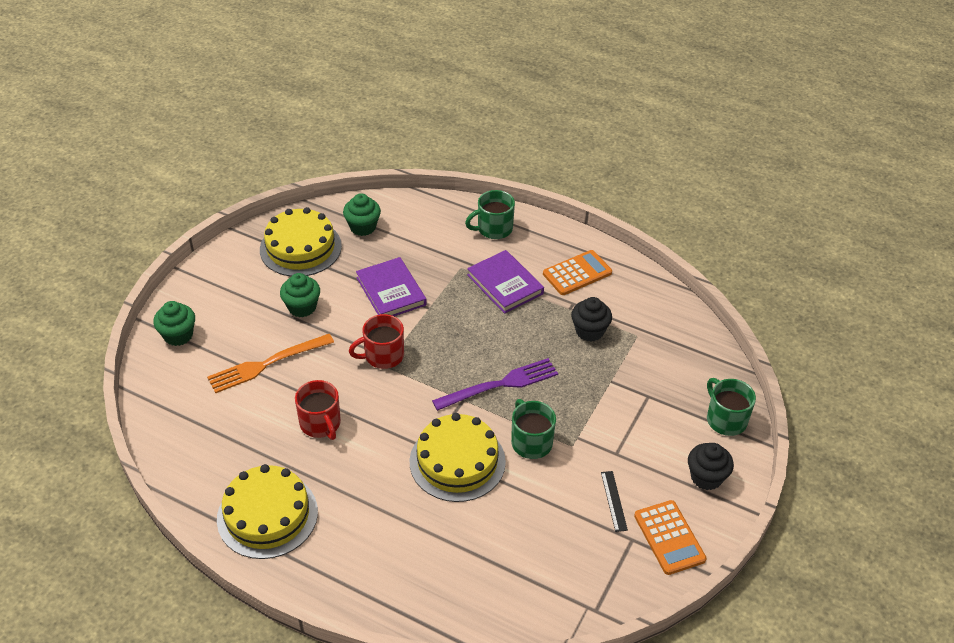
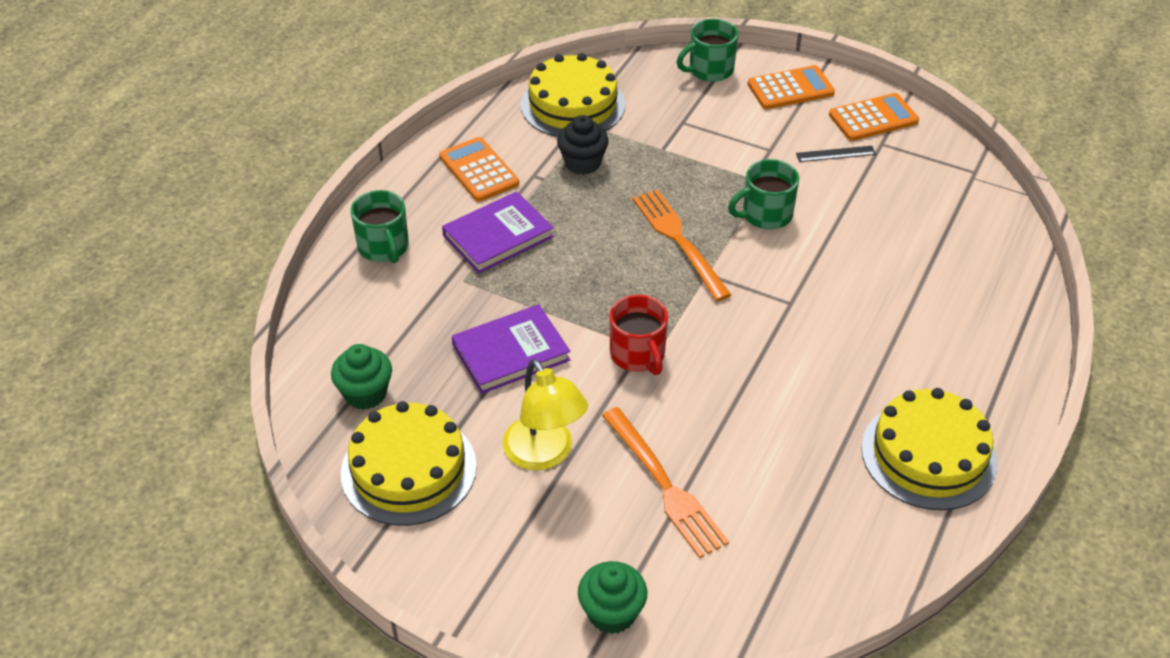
camera: 90 degrees left, 0 degrees up
(302, 307) = (544, 454): green cupcake -> yellow lamp
(320, 424) = (768, 413): red mug -> none
(457, 461) = (806, 277): yellow cake -> yellow cake (573, 105)
(501, 384) = (678, 239): purple fork -> orange fork
(706, 477) = (790, 89): black cupcake -> orange calculator

